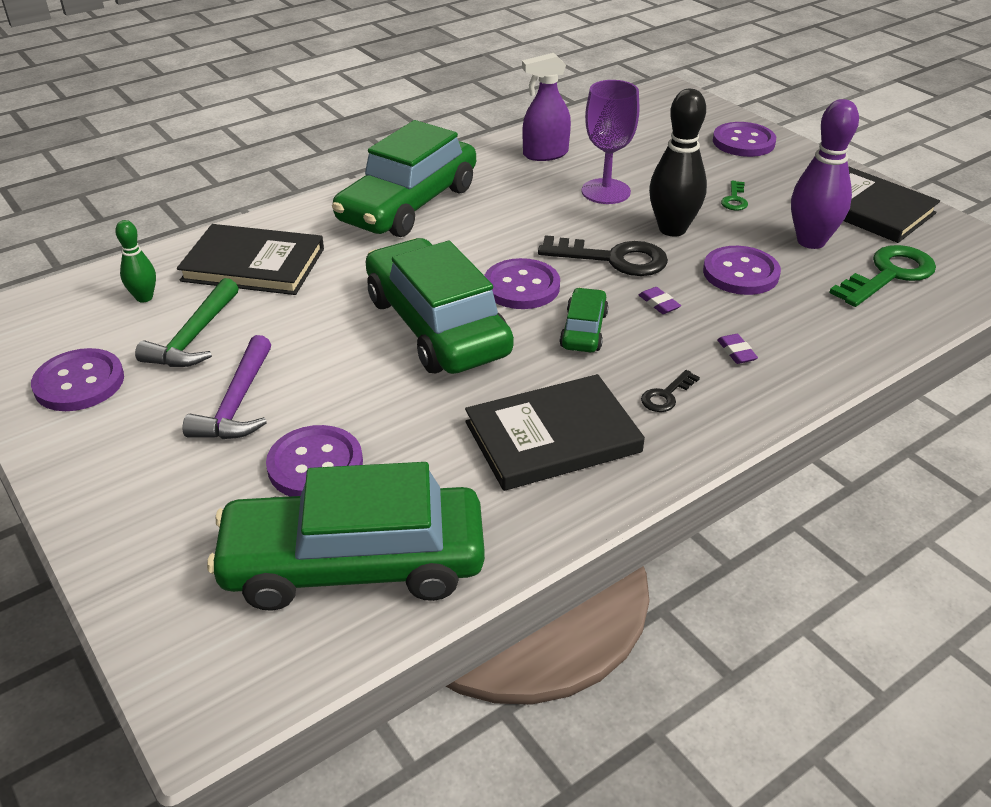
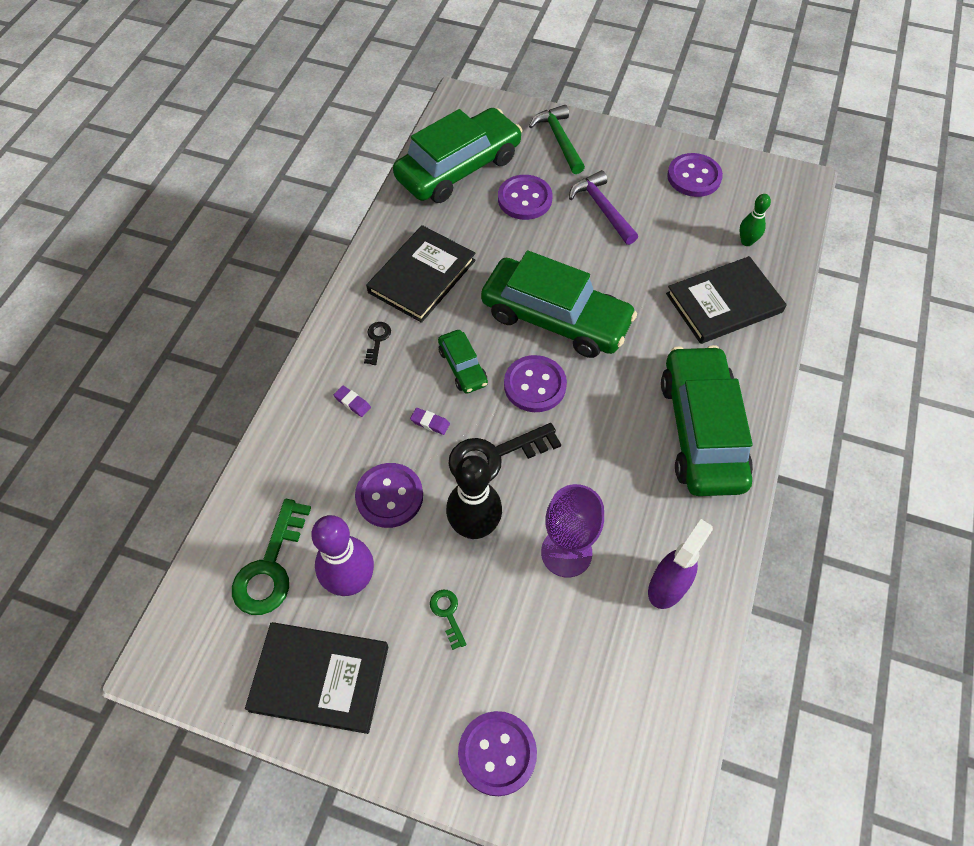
camera: 145 degrees right, 20 degrees up
(194, 337) = (679, 232): green hammer -> green hammer (559, 140)

